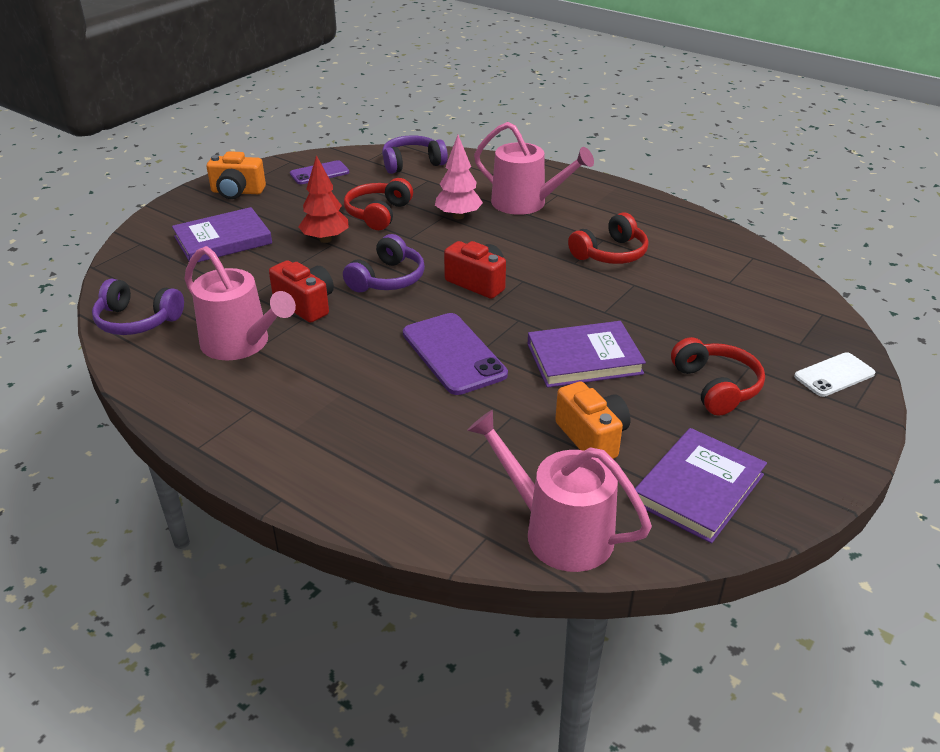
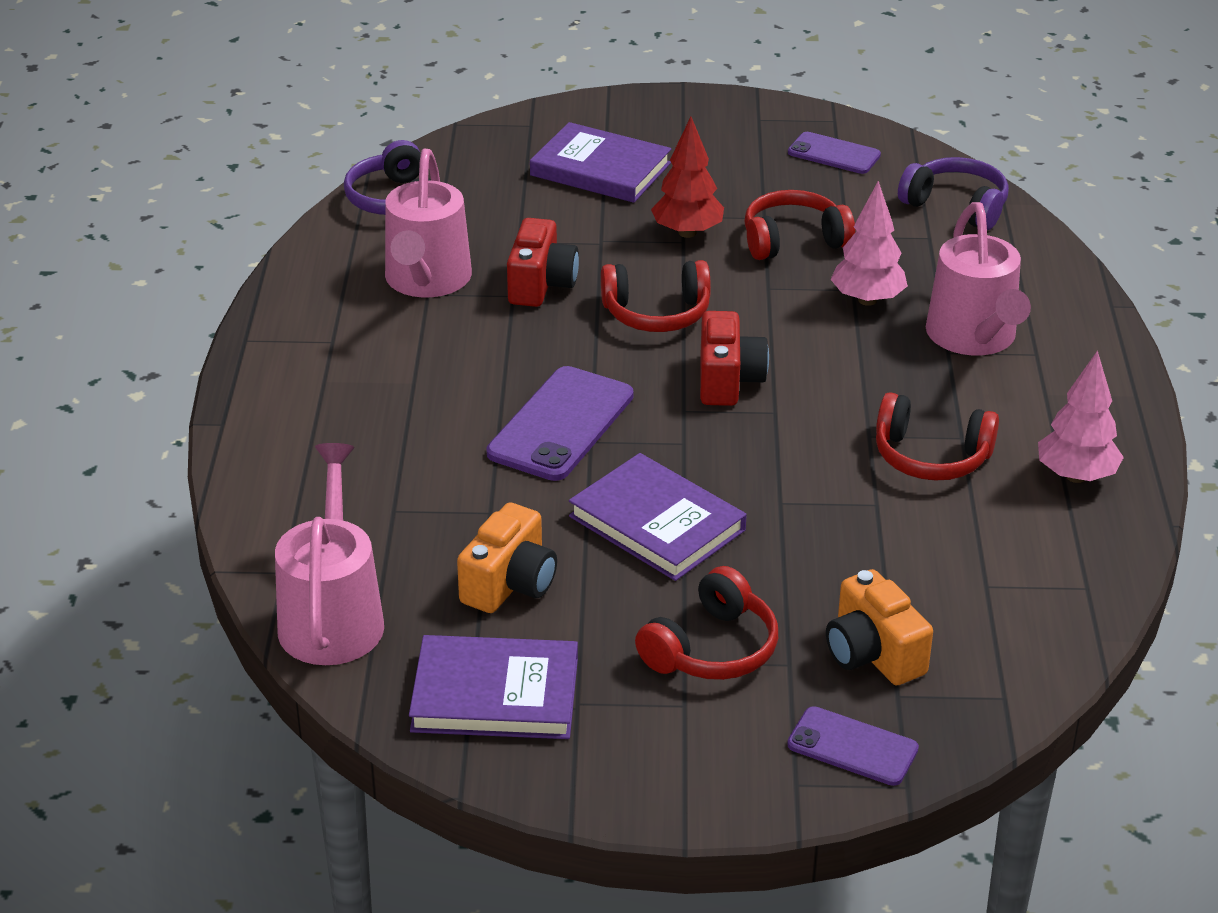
camera: 55 degrees right, 0 degrees up
(237, 192) = (712, 124): orange camera -> orange camera (873, 654)
(387, 279) = (657, 313): purple headphones -> red headphones
(664, 225) = (1076, 476): none -> pink tree
(834, 375) = (852, 747): white phone -> purple phone

